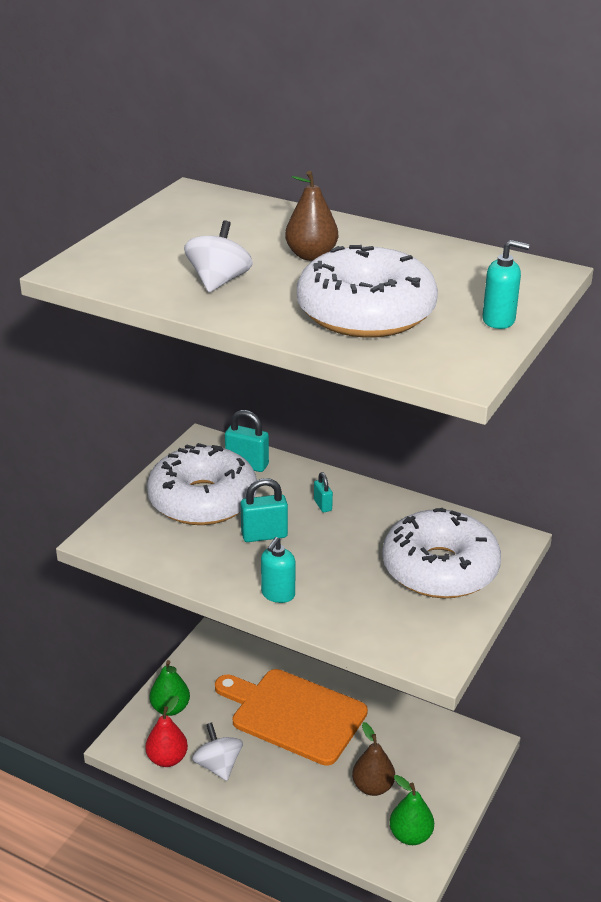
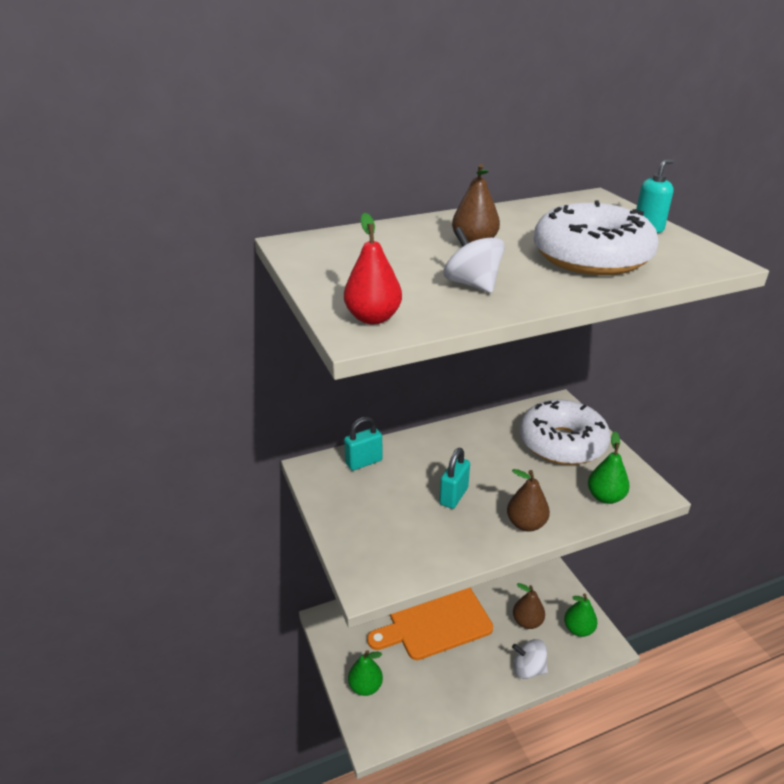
camera: 50 degrees left, 0 degrees up
(167, 759) = (411, 719): red pear -> red pear (373, 318)
(203, 500) = (380, 504): white donut -> none
(218, 765) = (443, 692): white spinning top -> white spinning top (528, 669)
(278, 594) = (526, 524): turquoise soap dispenser -> brown pear
(322, 505) = (448, 454): turquoise padlock -> none
(384, 631) = (605, 497): none -> green pear

